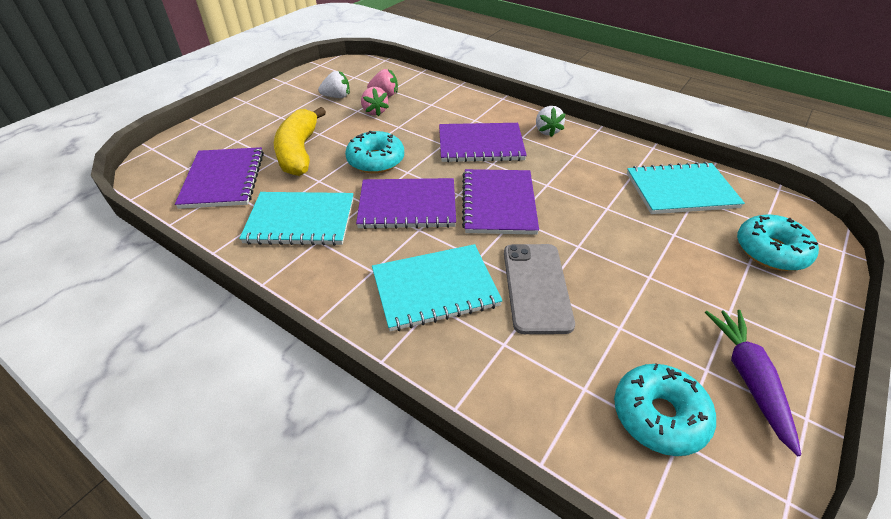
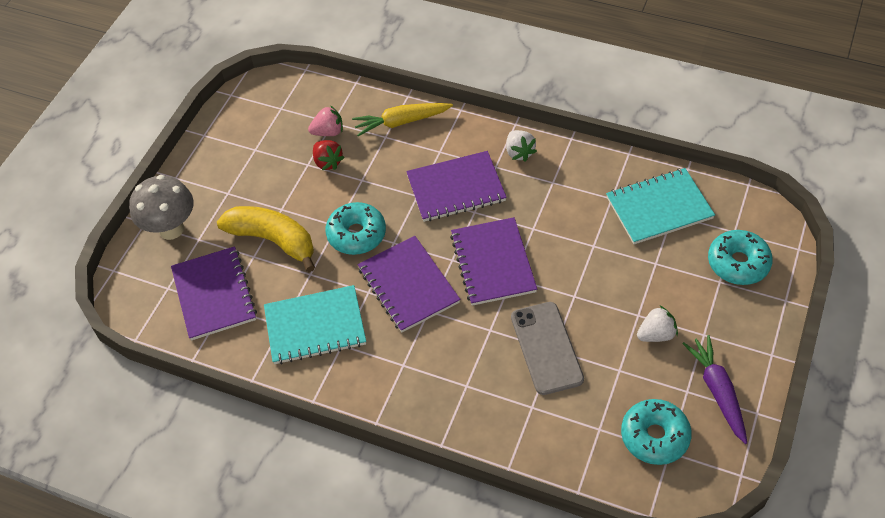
camera: 10 degrees left, 10 degrees up
(219, 131) = (171, 229): none -> grey mushroom
(299, 152) = (273, 240): yellow banana -> yellow banana turned 135 degrees clockwise
(337, 97) = (275, 147): white strawberry -> white strawberry (656, 334)
(375, 111) = (328, 162): pink strawberry -> red strawberry
(407, 205) = (408, 285): purple notebook -> purple notebook turned 75 degrees clockwise
(435, 288) = (462, 369): turquoise notebook -> none
(448, 98) = (401, 122): none -> yellow carrot

